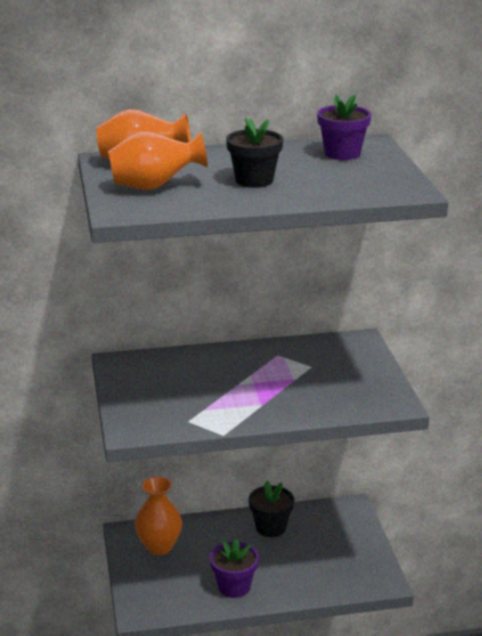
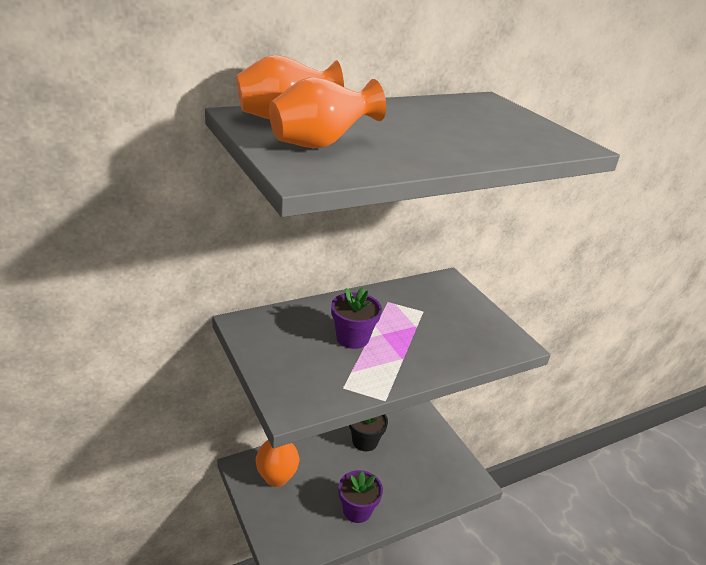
camera: 20 degrees left, 5 degrees up
(254, 180) = (419, 136): black flower pot -> none
(342, 153) = (474, 109): purple flower pot -> purple flower pot (352, 338)

